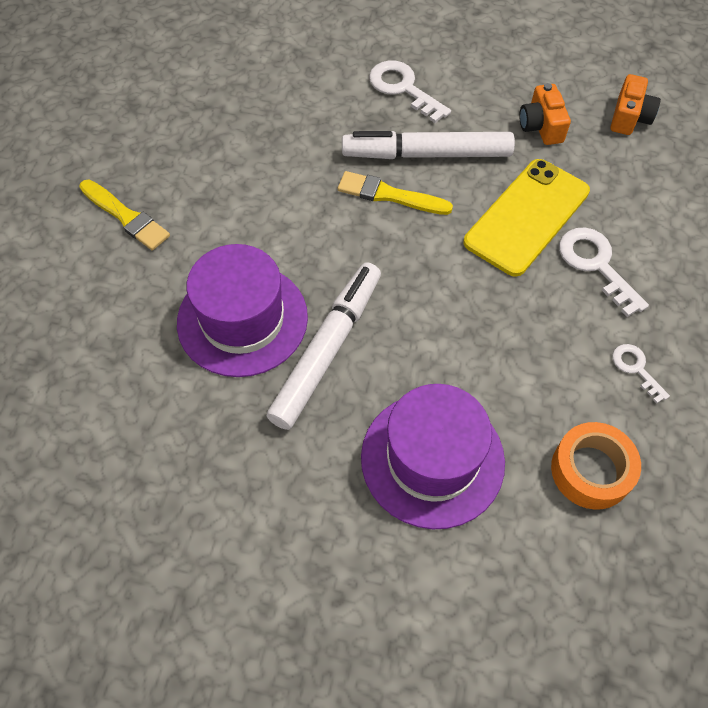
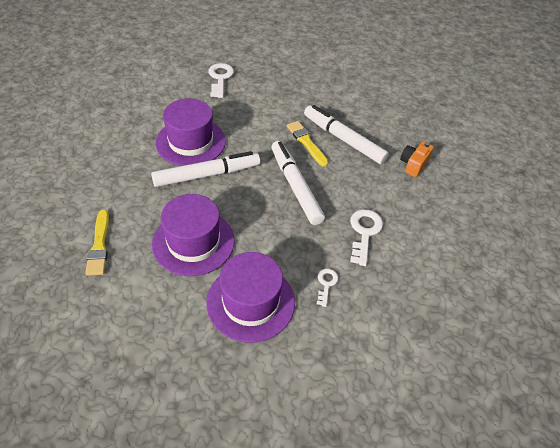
camera: 40 degrees right, 10 degrees down
(126, 217) = (196, 81): yellow brush -> yellow brush (99, 245)
(403, 88) = (366, 110): white key -> white key (220, 78)
(452, 270) = (295, 186): none -> white marker
(527, 217) = (357, 192): yellow phone -> none
(591, 470) = (251, 302): orange tape -> purple hat
(629, 117) = (466, 191): orange camera -> none

